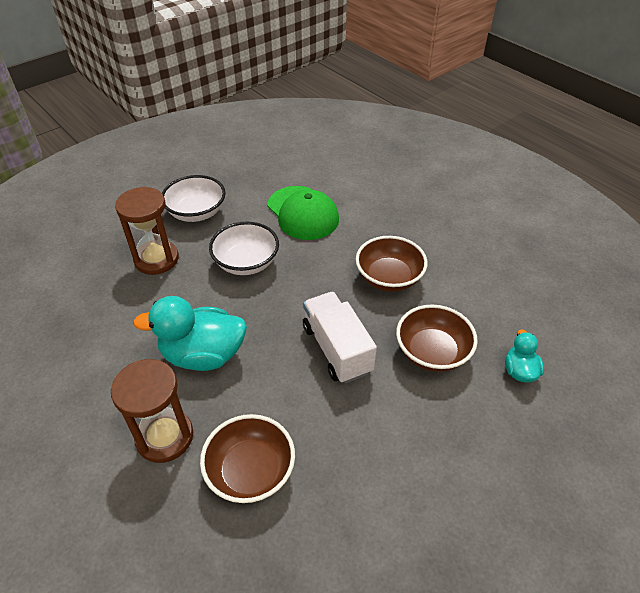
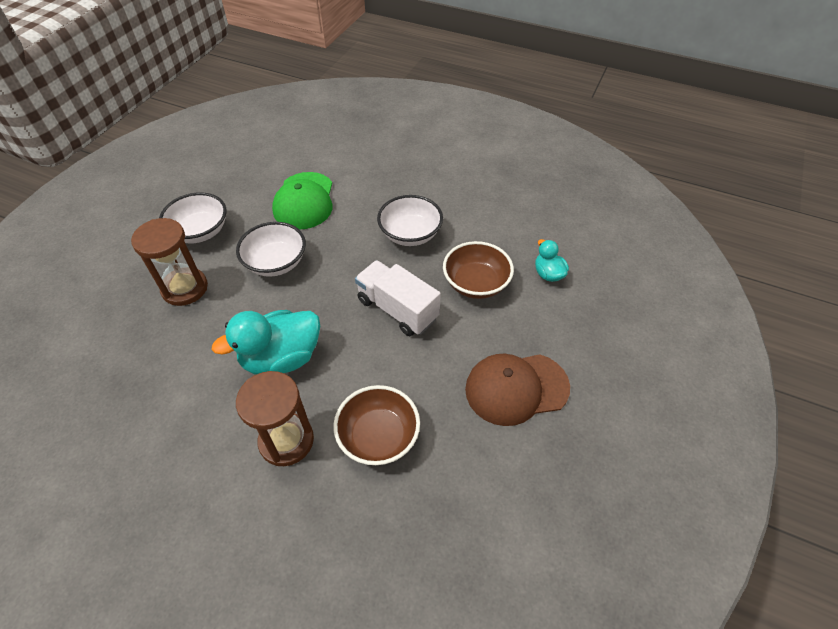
camera: 25 degrees left, 5 degrees up
(302, 213) = (304, 201): green cap -> green cap turned 60 degrees clockwise
(389, 278) = (410, 234): brown bowl -> white bowl
(419, 482) = (516, 388): none -> brown cap

